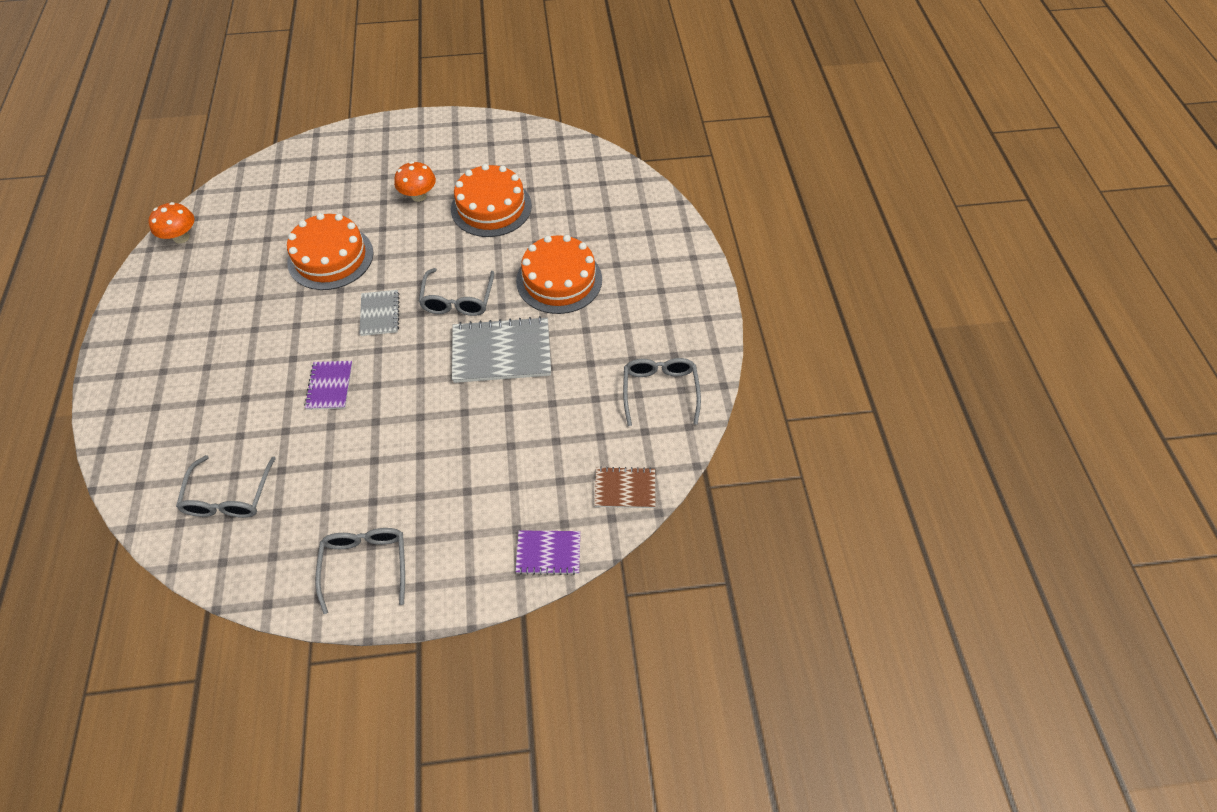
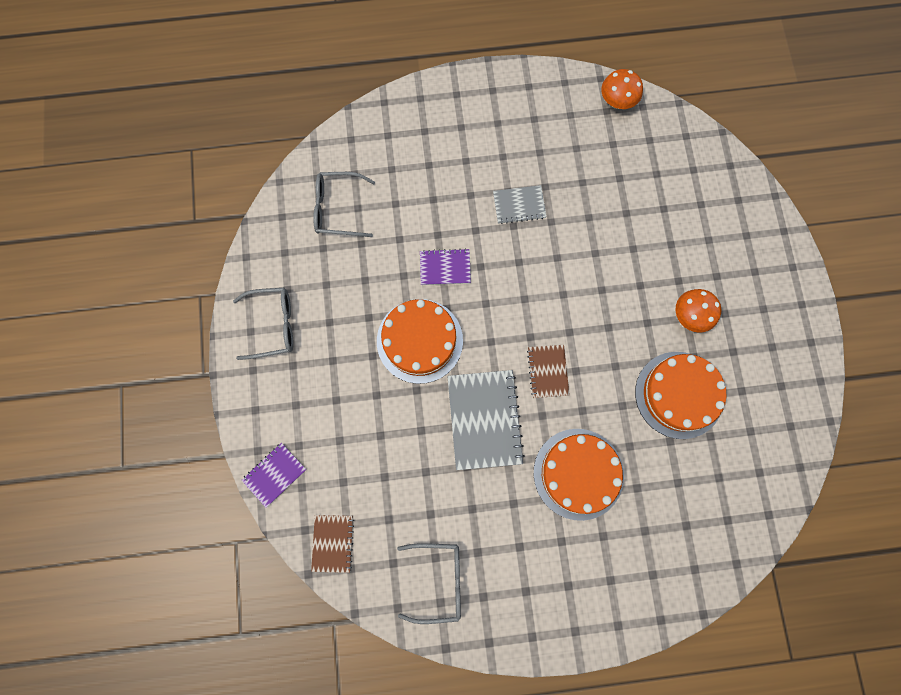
camera: 90 degrees right, 20 degrees up
(330, 257) = (598, 242): orange cake -> orange cake (419, 341)
(380, 314) = (528, 299): grey notebook -> grey notebook (519, 205)
(458, 300) = (547, 371): grey glasses -> brown notebook
(548, 553) = (274, 474): purple notebook -> purple notebook turned 45 degrees clockwise

